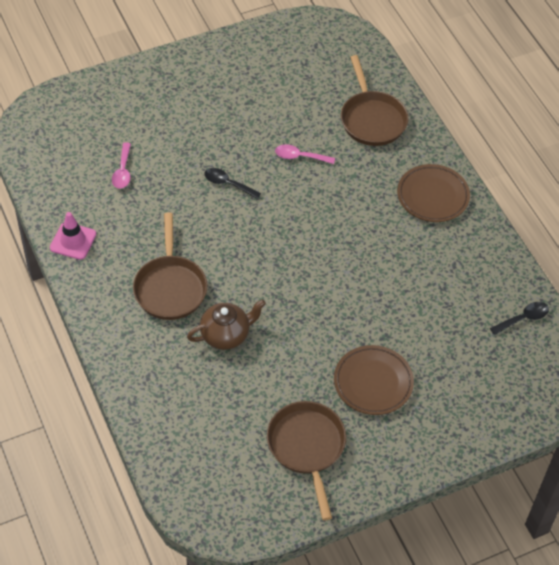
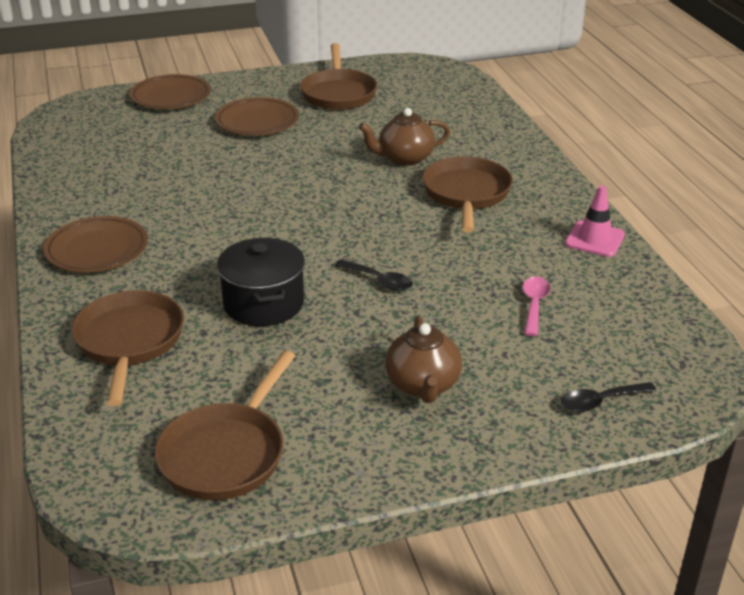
camera: 170 degrees left, 20 degrees down
(191, 103) = (423, 385): none -> brown teapot
(289, 54) = (226, 453): none -> brown pan
(300, 157) = (263, 303): pink spoon -> black pot
(474, 421) = (171, 97): none -> brown plate
(523, 318) = (68, 149): black spoon -> black spoon (600, 401)

